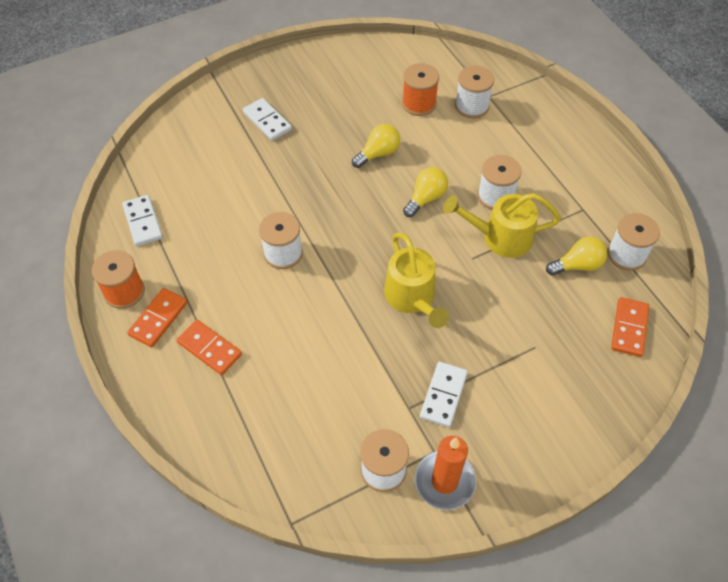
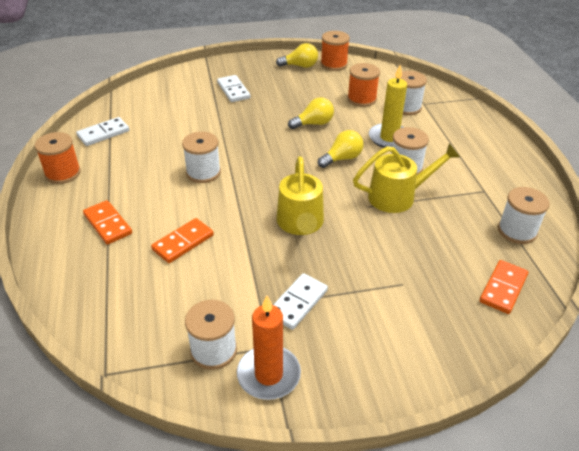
camera: 15 degrees right, 15 degrees down
(143, 222) = (103, 133): white domino -> white domino turned 60 degrees clockwise
(158, 319) = (78, 196): orange domino -> orange domino (183, 242)
(369, 53) = (333, 64): none -> orange spool
(466, 157) = (389, 138): none -> yellow candle
(500, 237) = (398, 196): yellow watering can -> yellow watering can turned 150 degrees clockwise
(577, 265) = (465, 230): yellow light bulb -> yellow light bulb (300, 66)

